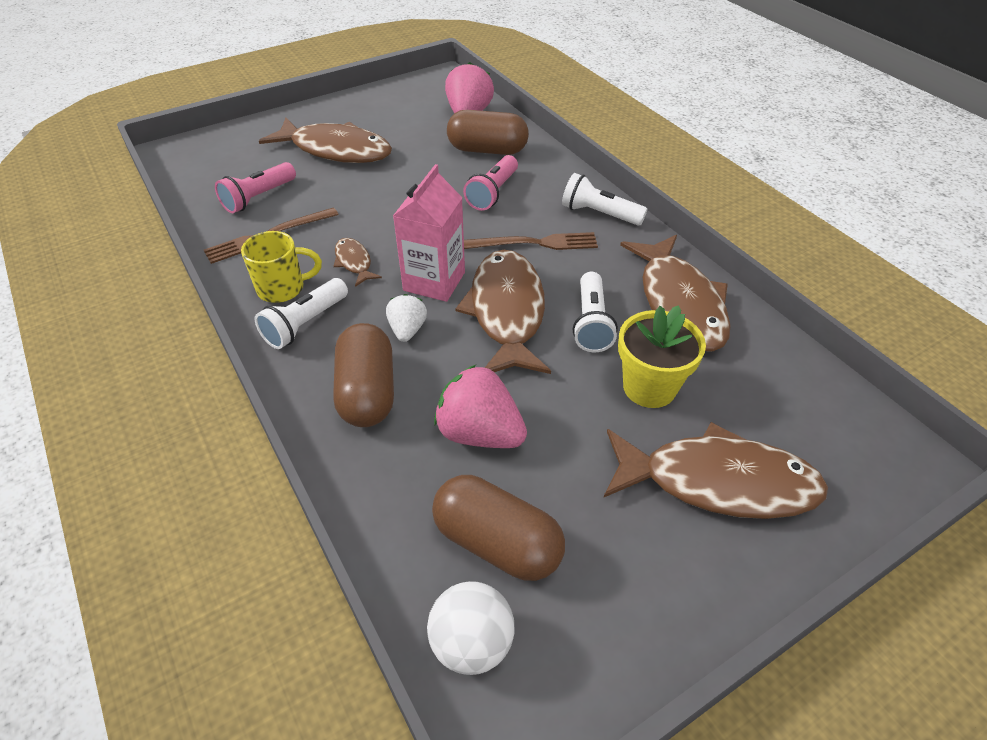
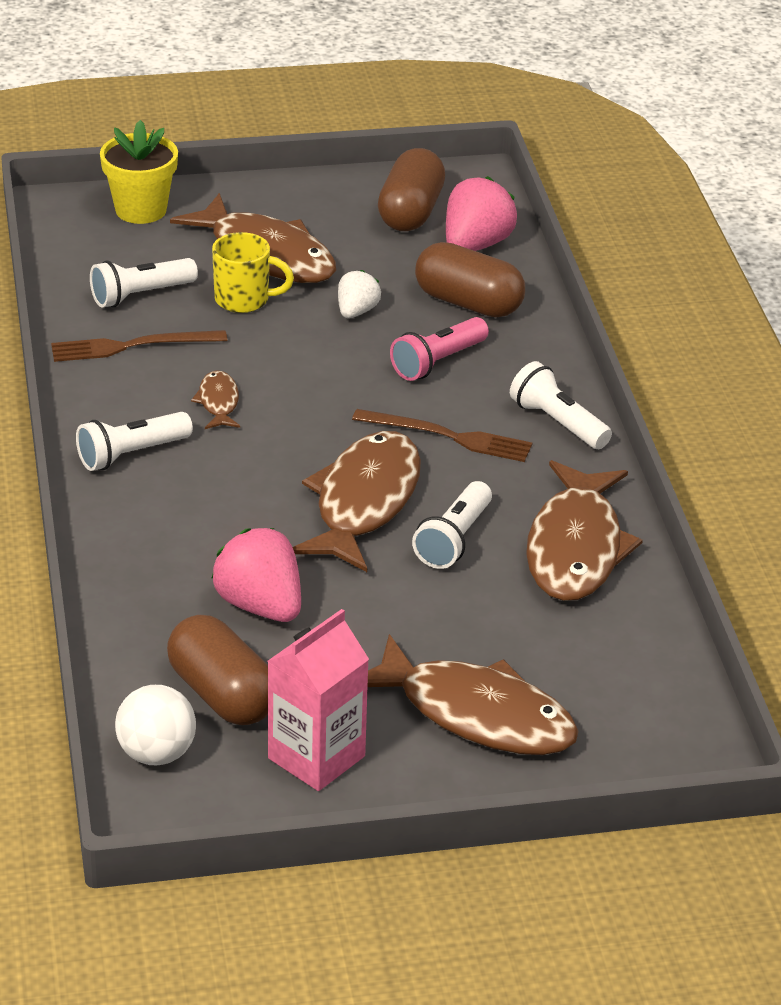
camera: 20 degrees right, 10 degrees down
(258, 198) = (140, 295): pink flashlight -> white flashlight
(283, 288) = (123, 410): yellow mug -> yellow mug (244, 300)
(367, 392) = (165, 538): brown capsule -> brown capsule (410, 212)
(407, 330) = (240, 490): white strawberry -> white strawberry (356, 311)
(434, 281) = (300, 448): pink carton -> pink carton (316, 757)
(649, 387) = (471, 617): yellow flower pot -> yellow flower pot (141, 210)

